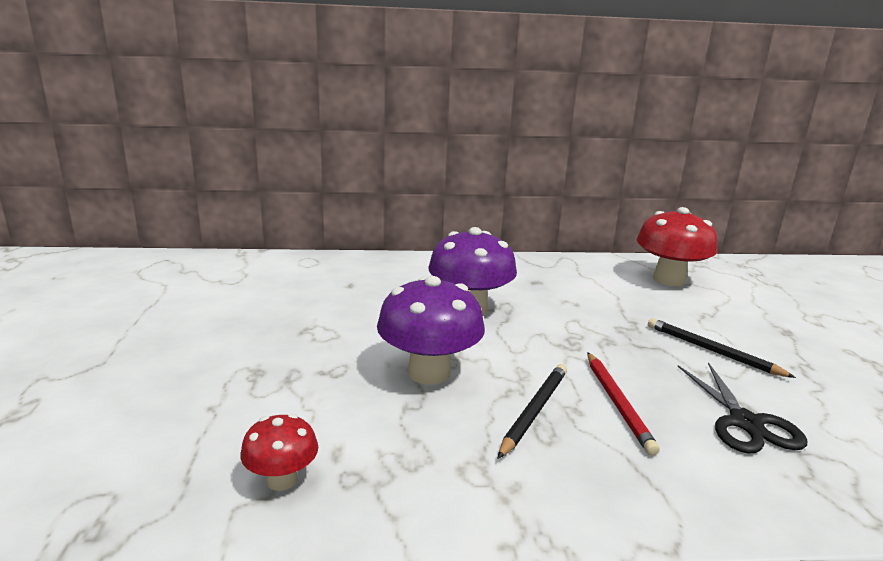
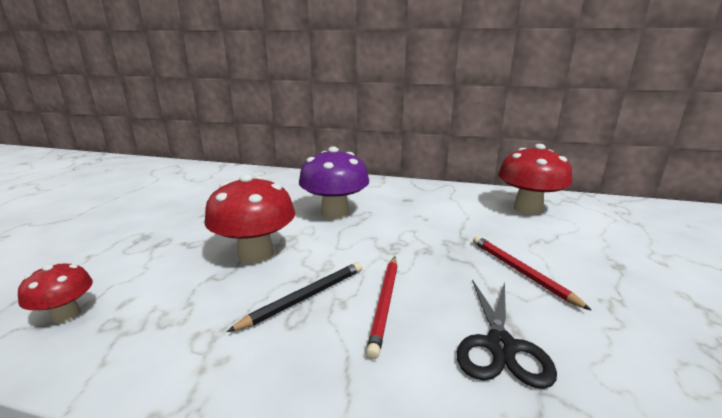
camera: 20 degrees right, 0 degrees up
(429, 372) = (255, 254): purple mushroom -> red mushroom
(712, 351) = (521, 272): black pencil -> red pencil

